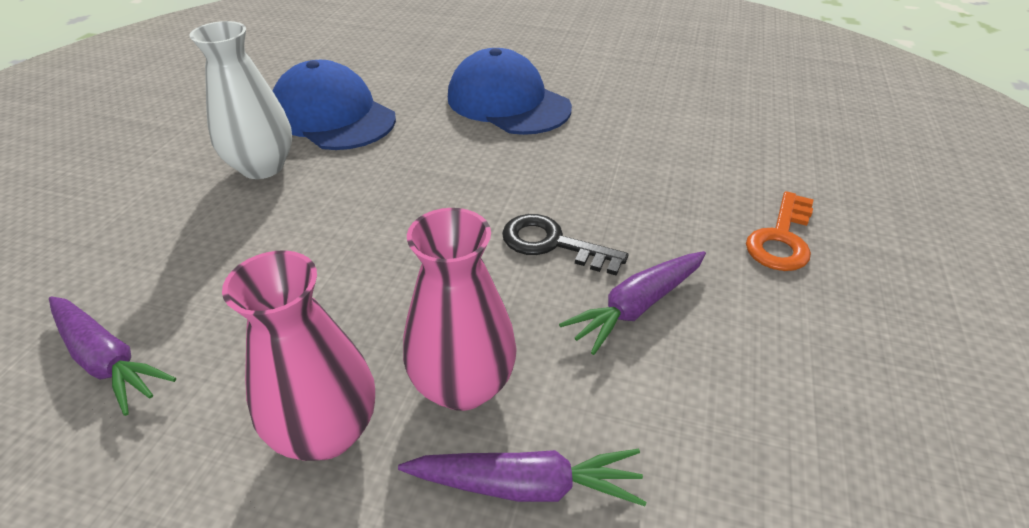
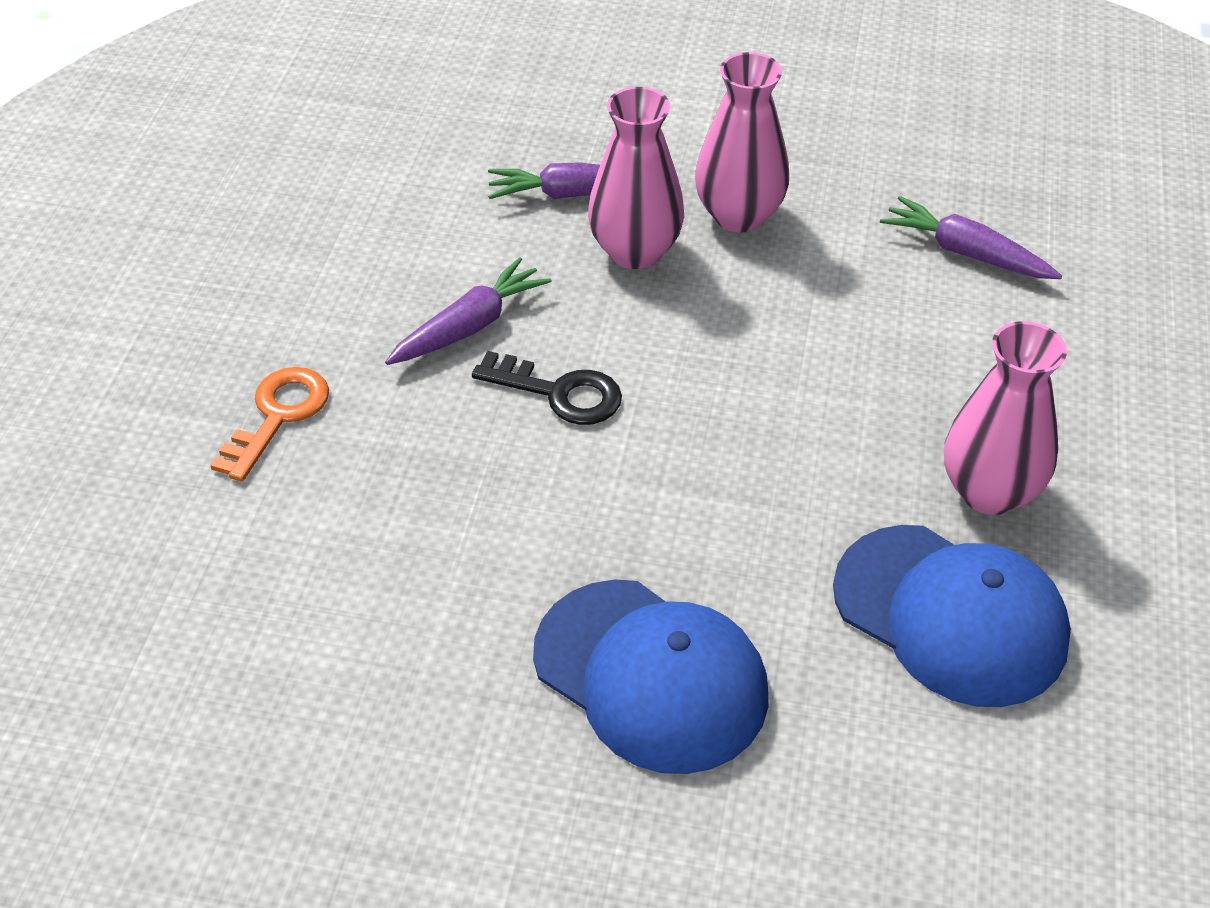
camera: 175 degrees right, 5 degrees up
(262, 167) = (989, 492): white vase -> pink vase

